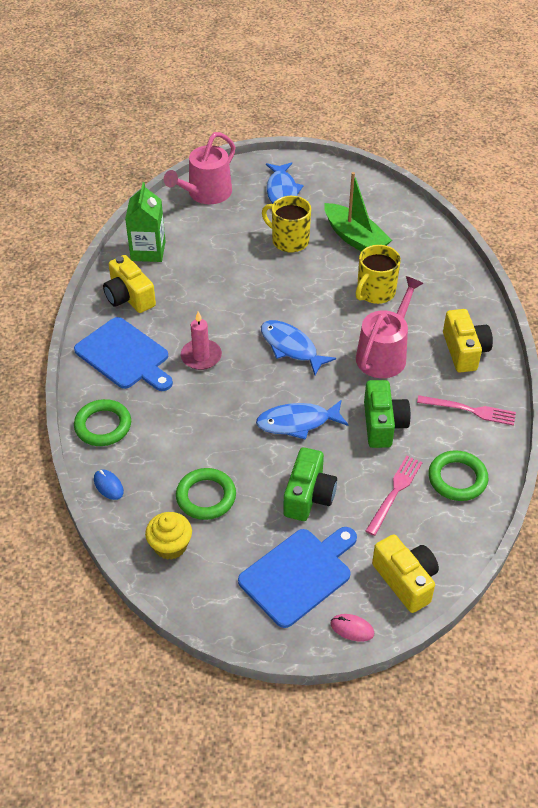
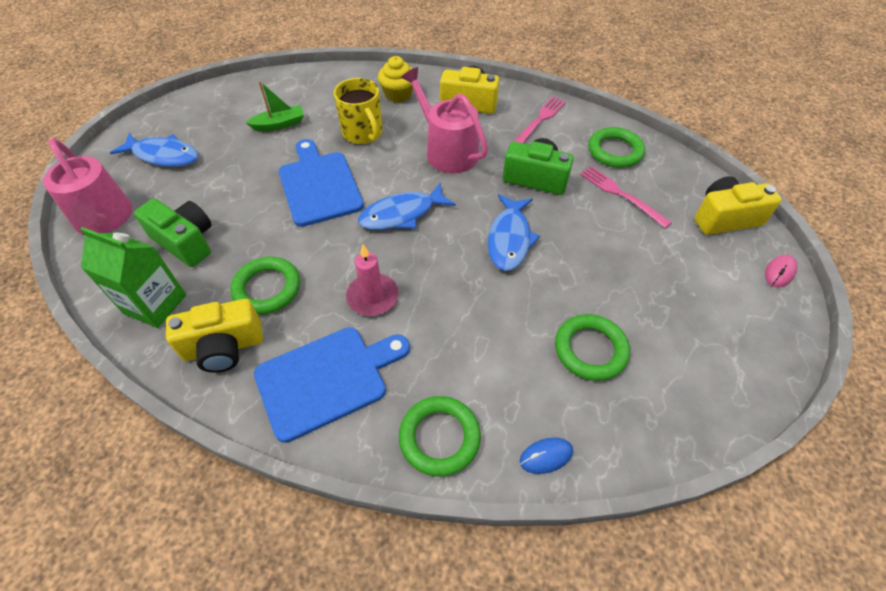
camera: 70 degrees left, 5 degrees up
(170, 546) = (656, 407): yellow cupcake -> yellow cupcake (398, 94)
(184, 298) = (267, 288): none -> green ring
(289, 240) = (244, 171): yellow mug -> none
(298, 574) = (710, 295): blue cutting board -> blue cutting board (319, 185)
(308, 496) = (610, 258): green camera -> green camera (186, 242)
(355, 238) = (279, 124): green boat -> green boat, size x0.60

